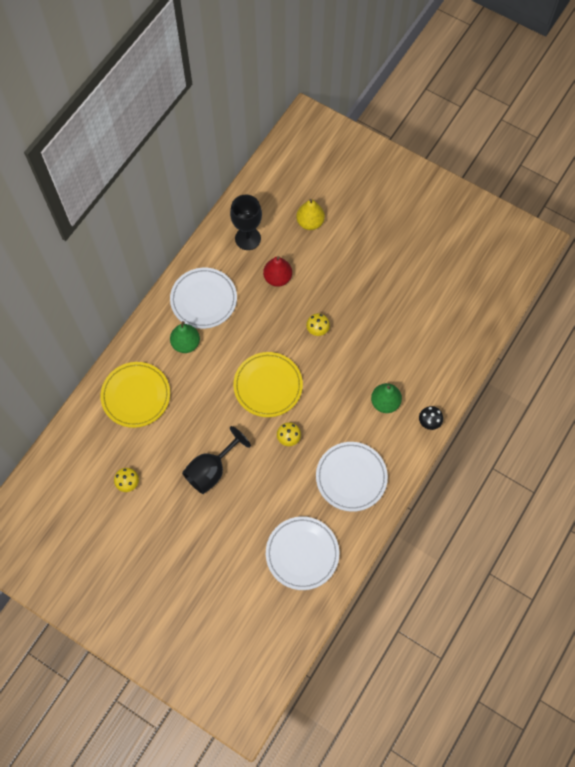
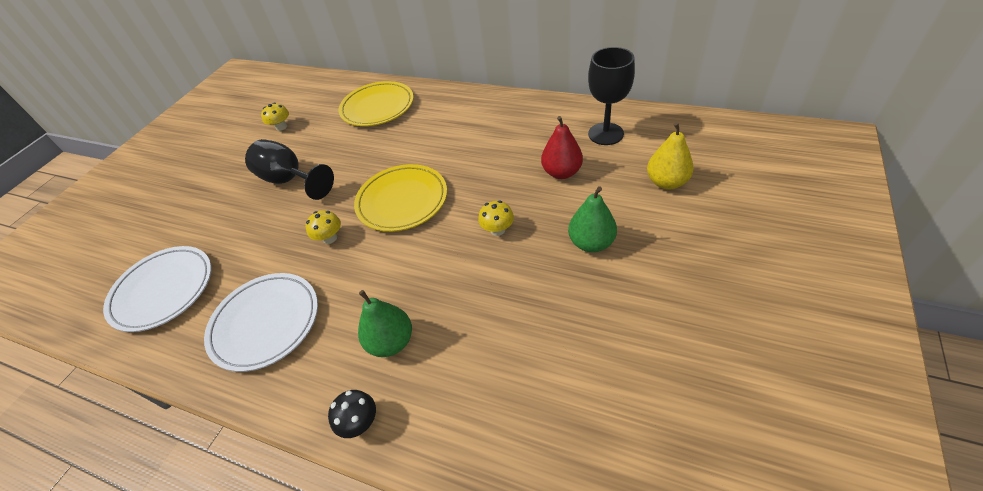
camera: 85 degrees right, 20 degrees down
(186, 343) = (445, 123): green pear -> green pear (591, 243)
(203, 300) = (505, 122): white plate -> none

